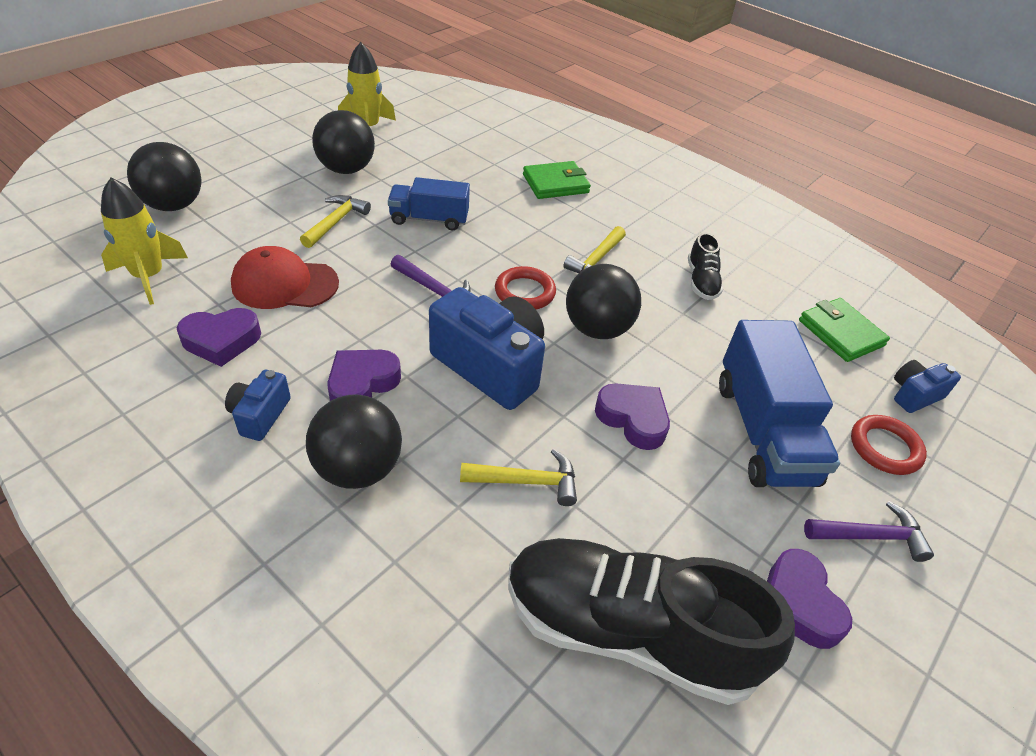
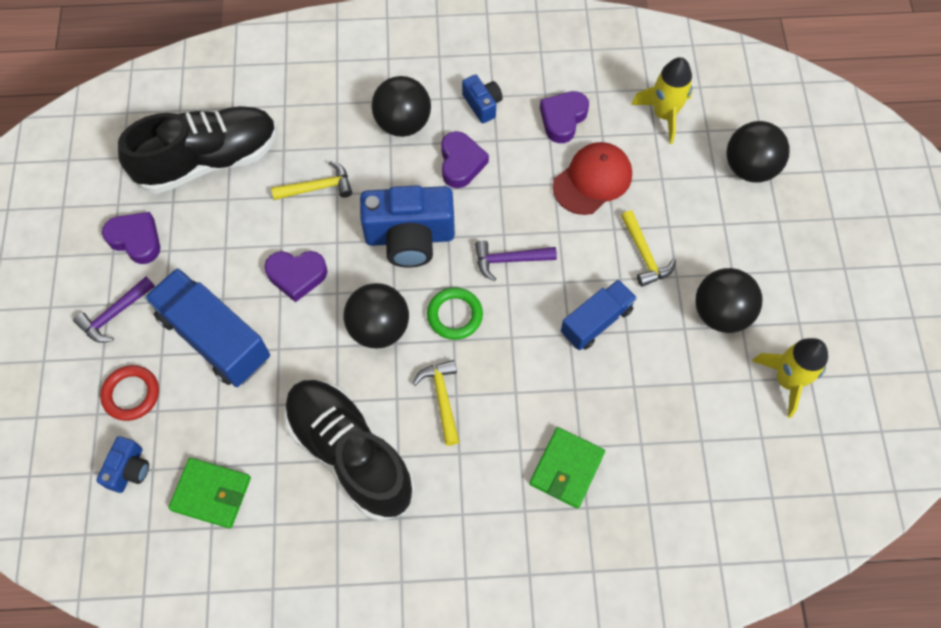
camera: 140 degrees right, 20 degrees up
(525, 292) = (455, 315): red ring -> green ring
(527, 481) = (318, 187): yellow hammer -> yellow hammer turned 150 degrees counterclockwise
(701, 281) = (350, 453): black shoe -> black shoe, size x2.25

